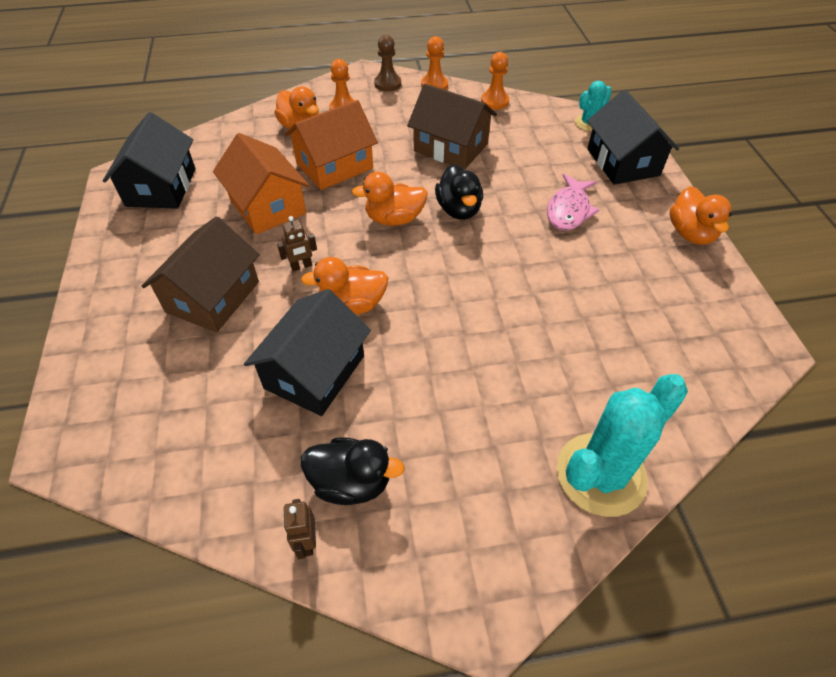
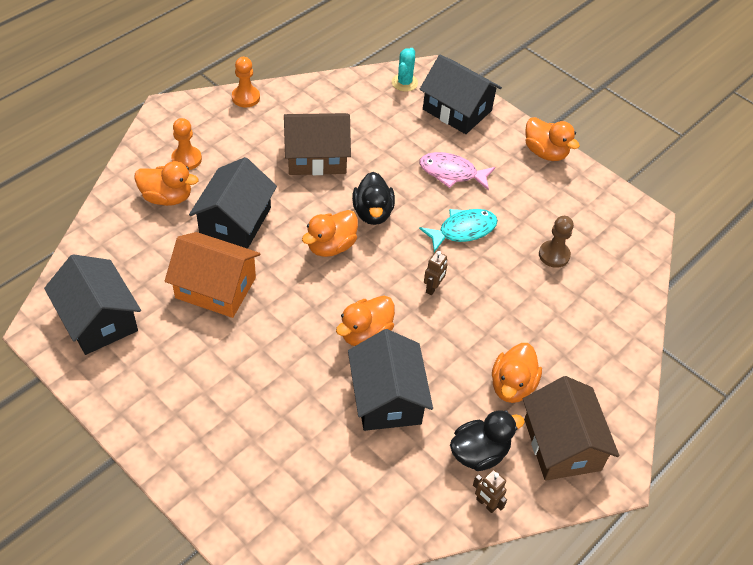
camera: 40 degrees left, 0 degrees up
(213, 297) = (253, 387): brown house -> brown house (562, 444)
(301, 266) = (297, 324): brown robot -> brown robot (433, 288)
(334, 166) = (235, 221): orange house -> black house
(387, 84) = (201, 114): brown pawn -> brown pawn (554, 255)
(451, 435) = (512, 385): none -> orange duck
(459, 210) = (373, 213): black duck -> black duck turned 45 degrees clockwise
(494, 101) = (313, 93): orange pawn -> none
(534, 263) = (463, 230): none -> turquoise fish
(569, 210) = (452, 173): pink fish -> pink fish turned 120 degrees clockwise
(600, 474) = (613, 356): turquoise cactus -> none

